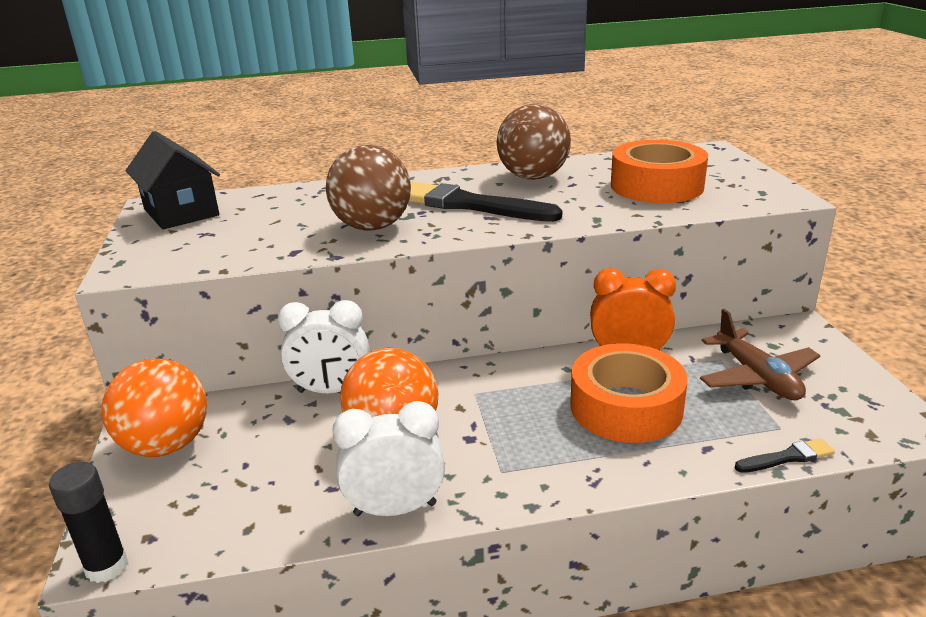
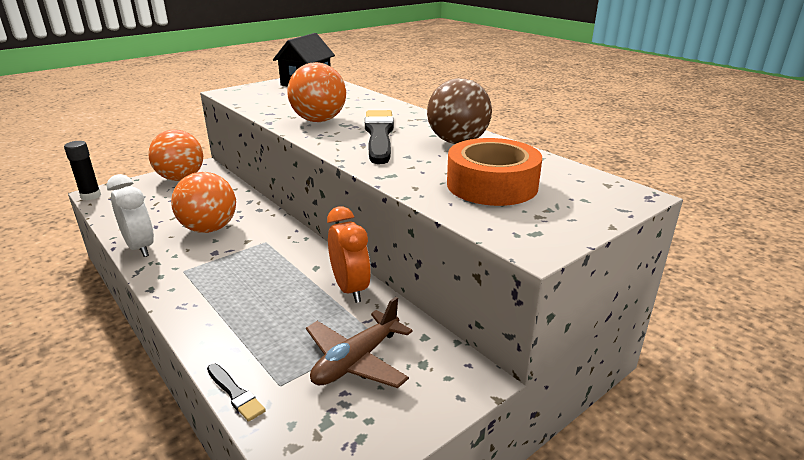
camera: 60 degrees right, 0 degrees up
(331, 391) = (246, 200): white clock -> none
(372, 227) = (319, 120): brown ball -> orange ball
(626, 407) = (275, 301): orange tape -> none

